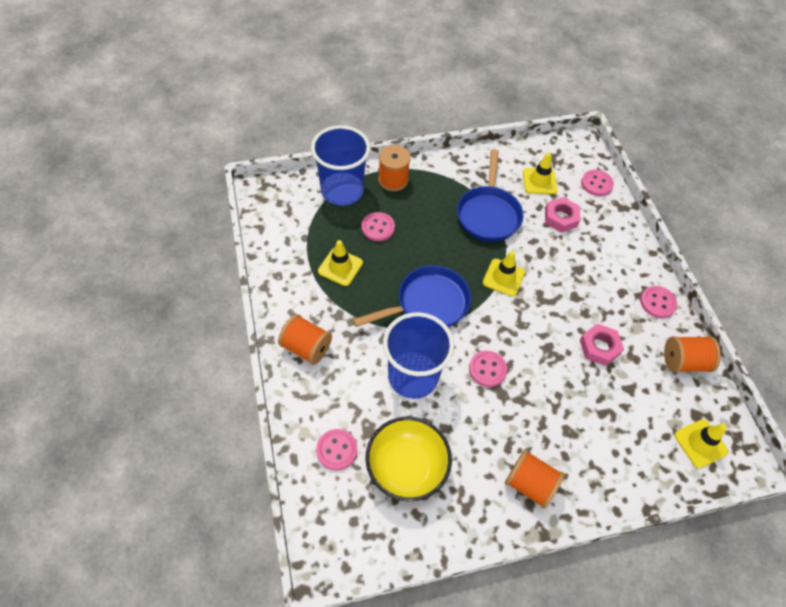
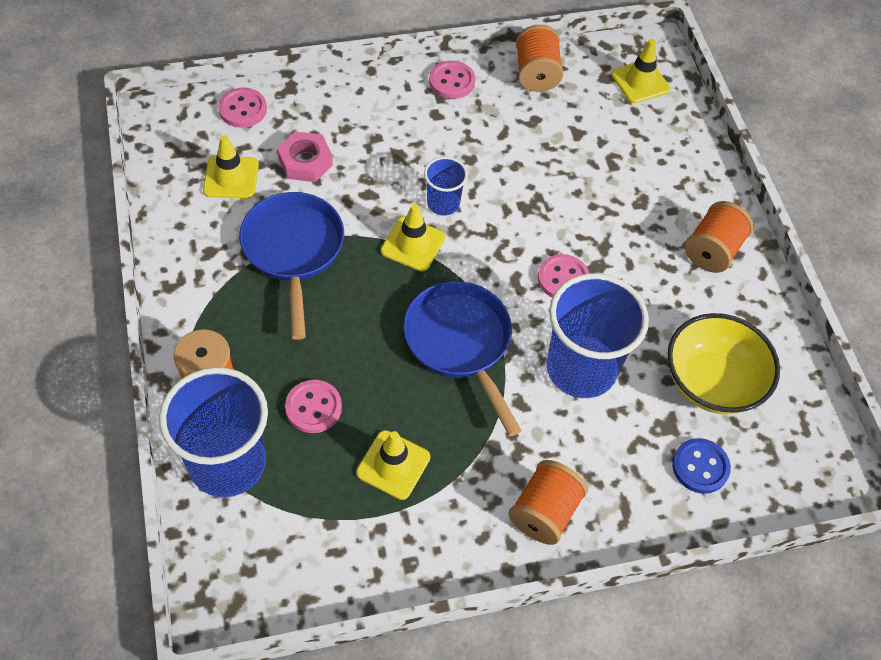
camera: 90 degrees left, 0 degrees up
(337, 450) = (700, 467): pink button -> blue button
(488, 214) = (293, 251): blue pan -> blue pan turned 105 degrees counterclockwise
(541, 295) = (443, 203): none -> blue cup
(599, 347) = (521, 152): pink nut -> none

